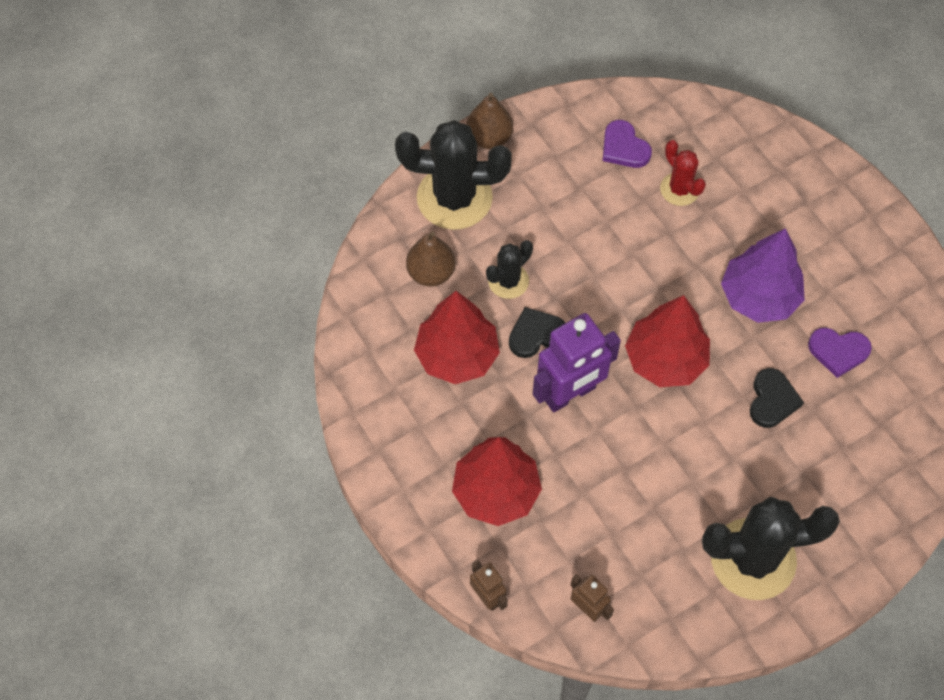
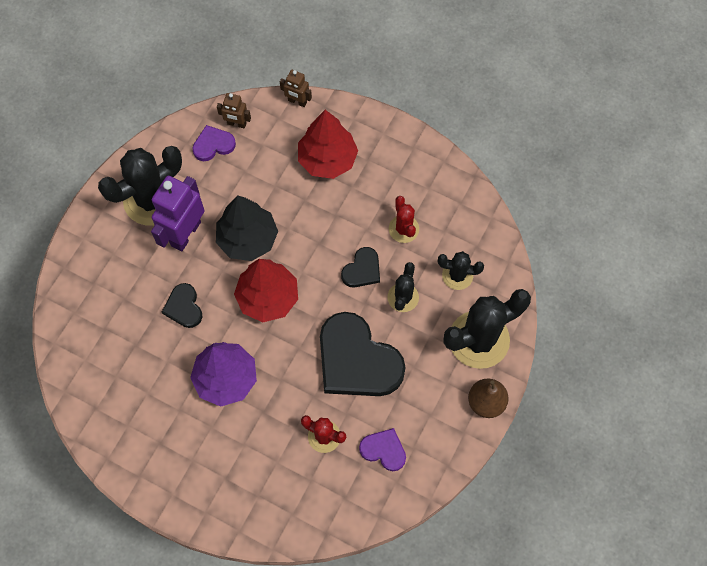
camera: 150 degrees right, 5 degrees up
(431, 273) = (457, 275): brown pear -> black cactus
(457, 355) = (403, 229): red tree -> red cactus
(570, 394) = (317, 242): purple robot -> purple robot (185, 233)
(601, 243) = (357, 360): none -> black heart
(653, 442) = (248, 239): none -> black tree
(838, 351) = (153, 366): purple heart -> purple heart (213, 145)

